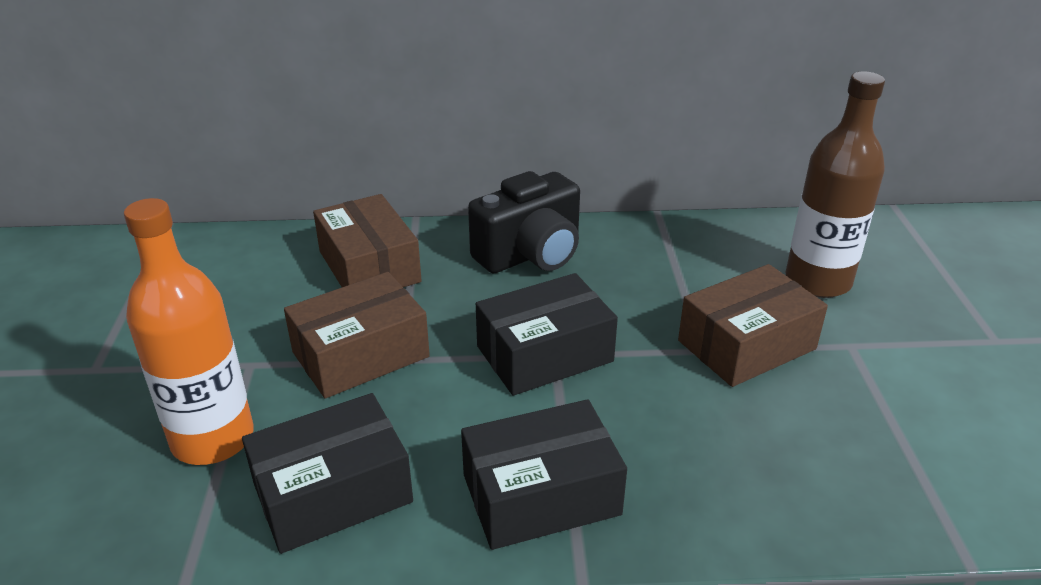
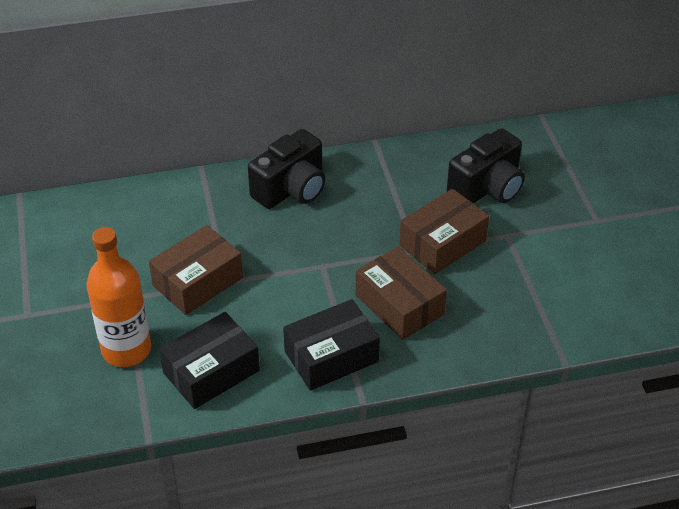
camera: 10 degrees left, 10 degrees up
(369, 266) = (181, 213): brown box -> brown box (399, 305)
(544, 354) = (316, 266): black box -> none
(818, 281) = (487, 188): brown bottle -> black camera

